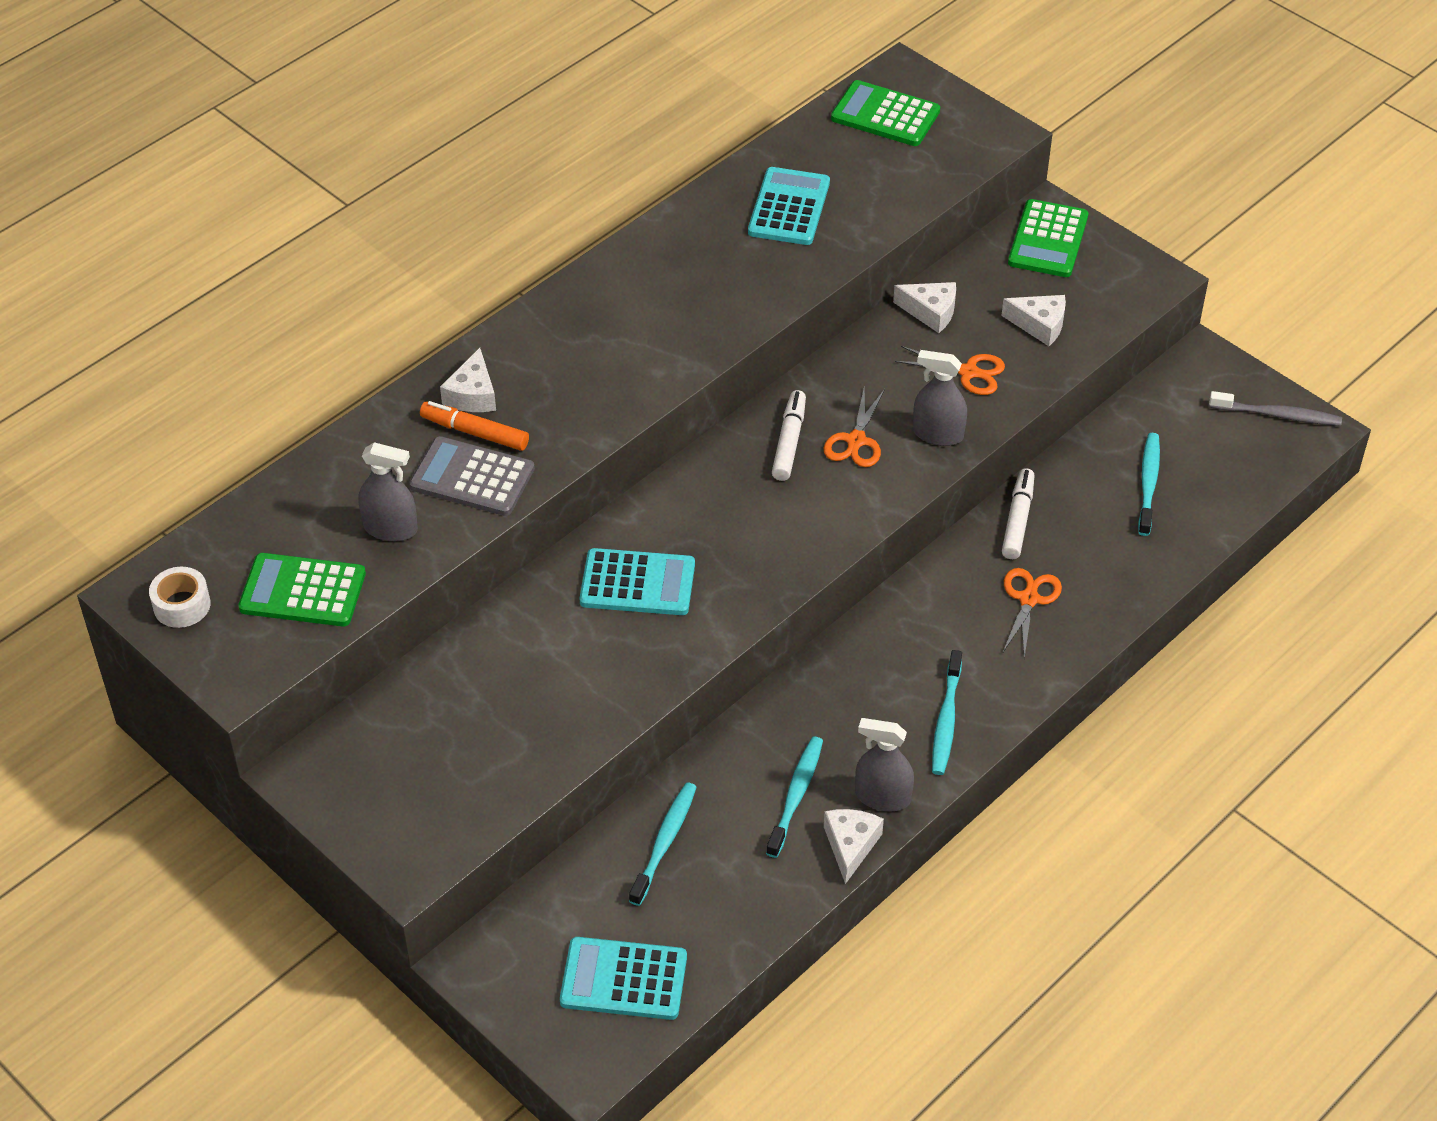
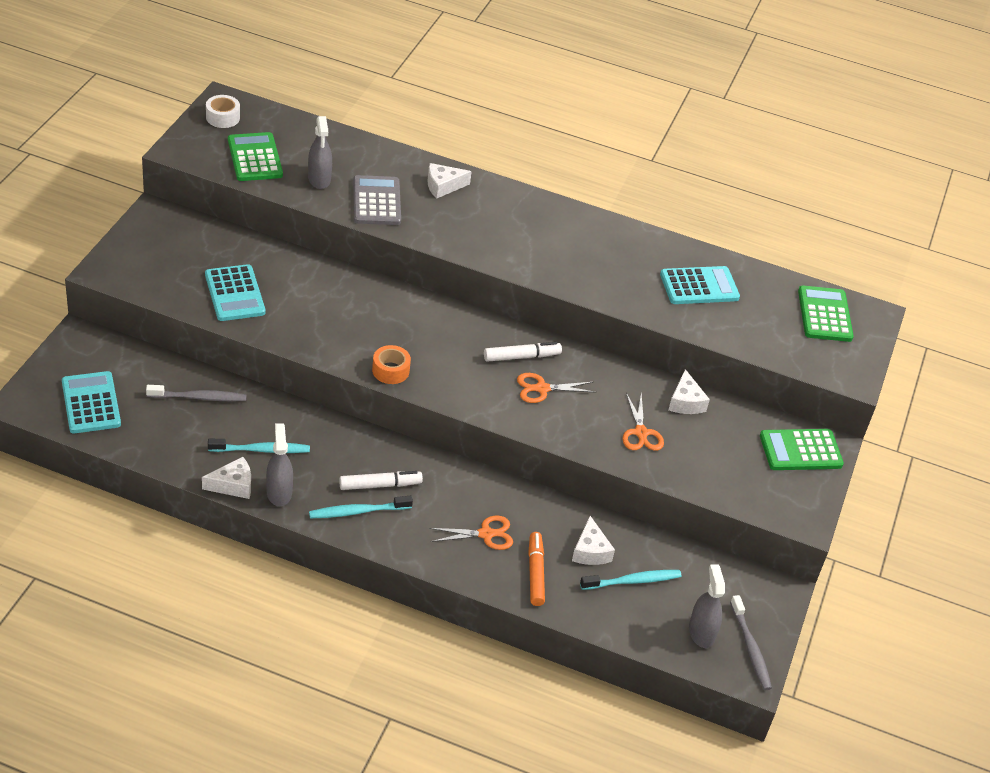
camera: 60 degrees right, 5 degrees down
(475, 432) = (413, 194): orange marker -> orange marker (535, 573)
(637, 583) = (363, 314): turquoise calculator -> turquoise calculator (234, 294)
(664, 842) = (199, 397): turquoise toothbrush -> grey toothbrush
(762, 586) = (390, 370): none -> orange tape
(938, 434) = (573, 428): grey spray bottle -> grey spray bottle (701, 632)
(1017, 520) = (555, 514): white marker -> white marker (380, 485)
(1039, 325) = (712, 462): white cheese -> white cheese (590, 551)

